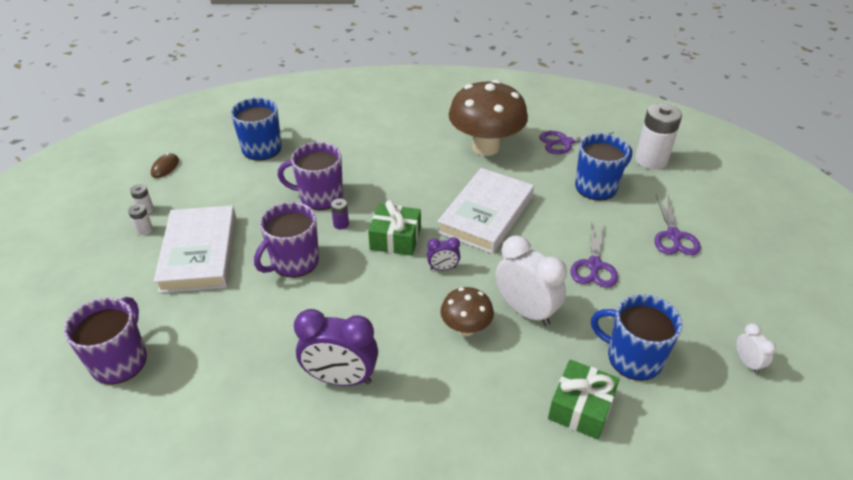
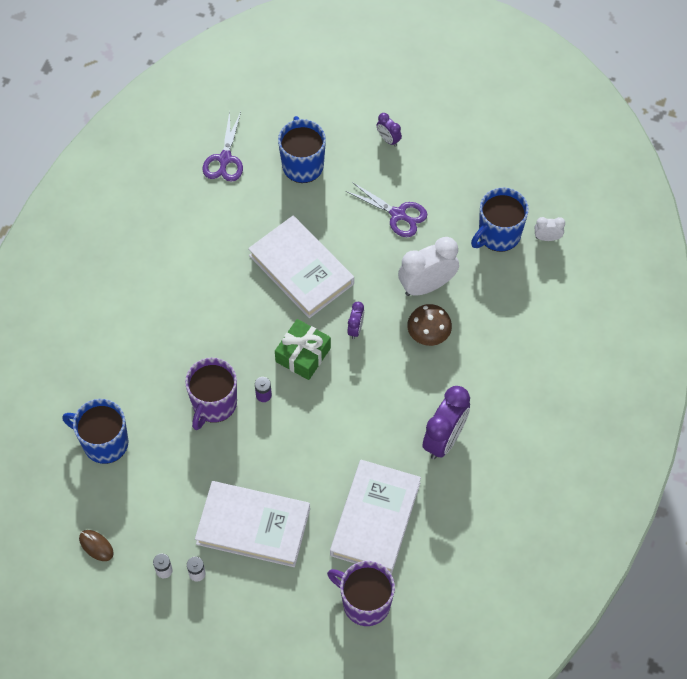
camera: 70 degrees left, 20 degrees up
(224, 342) = (375, 519): none -> white book
(294, 262) = (299, 446): purple mug -> none
(485, 147) = (200, 231): brown mushroom -> none
(581, 408) = (527, 288): green gift -> none
(651, 160) = (284, 102): white battery -> none
(673, 236) = (388, 139): purple scissors -> purple clock
(747, 362) = (528, 165): white clock -> white clock (547, 238)

